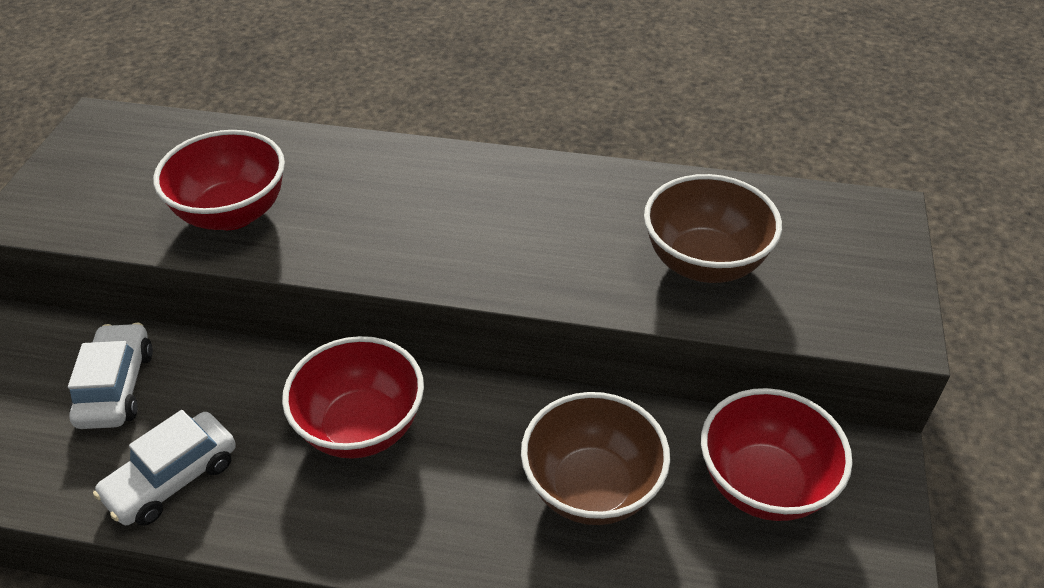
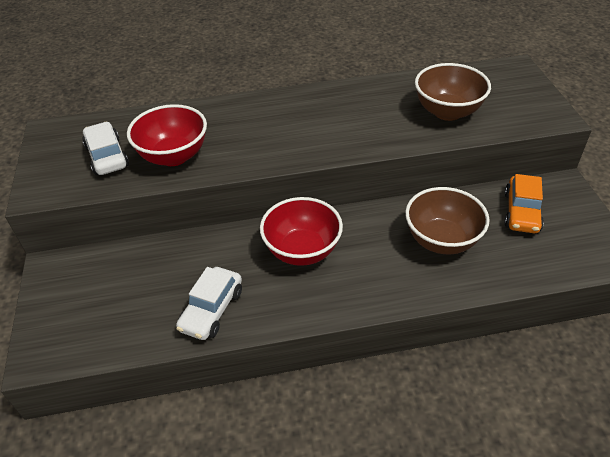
camera: 20 degrees left, 0 degrees up
(116, 387) = (143, 275): white car -> white car (107, 156)
(763, 484) = (521, 212): red bowl -> orange car

